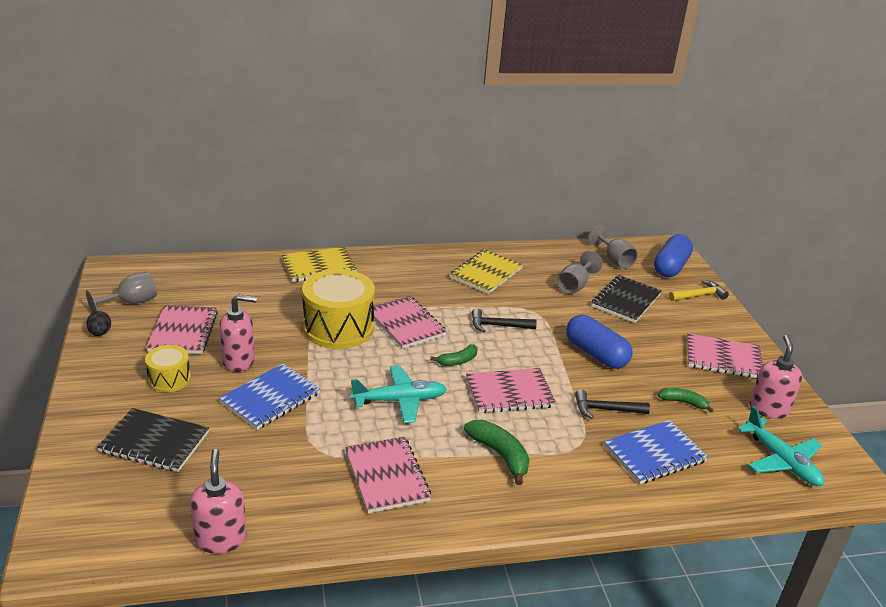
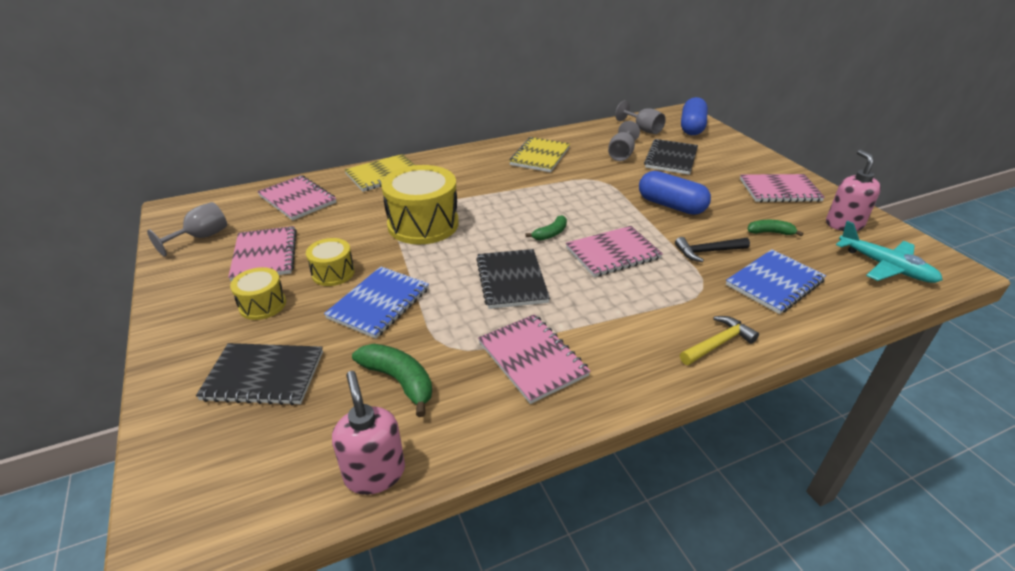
camera: 10 degrees left, 5 degrees up
(100, 333) = (173, 272): black egg -> none
(239, 361) = (333, 273): pink soap dispenser -> yellow drum
(399, 400) = (512, 280): turquoise plane -> black notebook
(406, 324) = (487, 210): pink notebook -> pink notebook (297, 199)
(498, 326) = (572, 197): black hammer -> none
(500, 455) = (634, 313): green banana -> green banana (399, 381)
(699, 295) = (728, 145): yellow hammer -> yellow hammer (718, 343)

